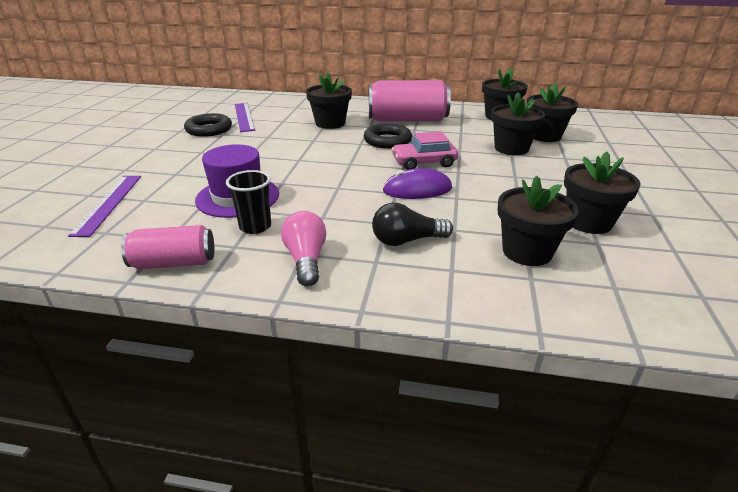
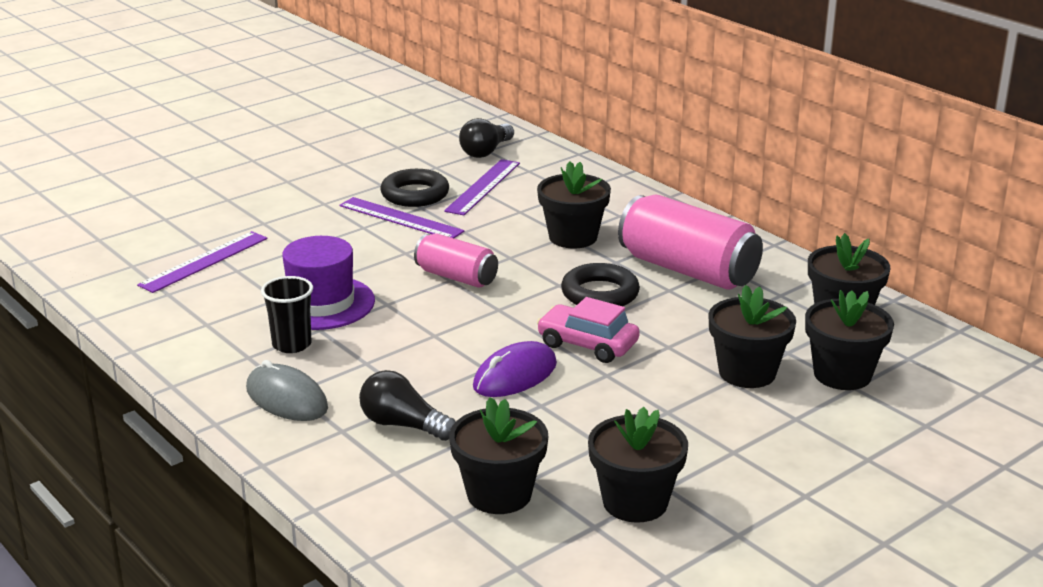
camera: 40 degrees right, 5 degrees down
(174, 263) = (183, 350): pink can -> pink can (456, 277)
(219, 142) = (401, 218): none -> purple ruler
(220, 103) = (486, 151): none -> black light bulb
(306, 260) = (286, 398): pink light bulb -> grey mouse
(417, 189) = (515, 375): purple mouse -> purple mouse turned 75 degrees counterclockwise

